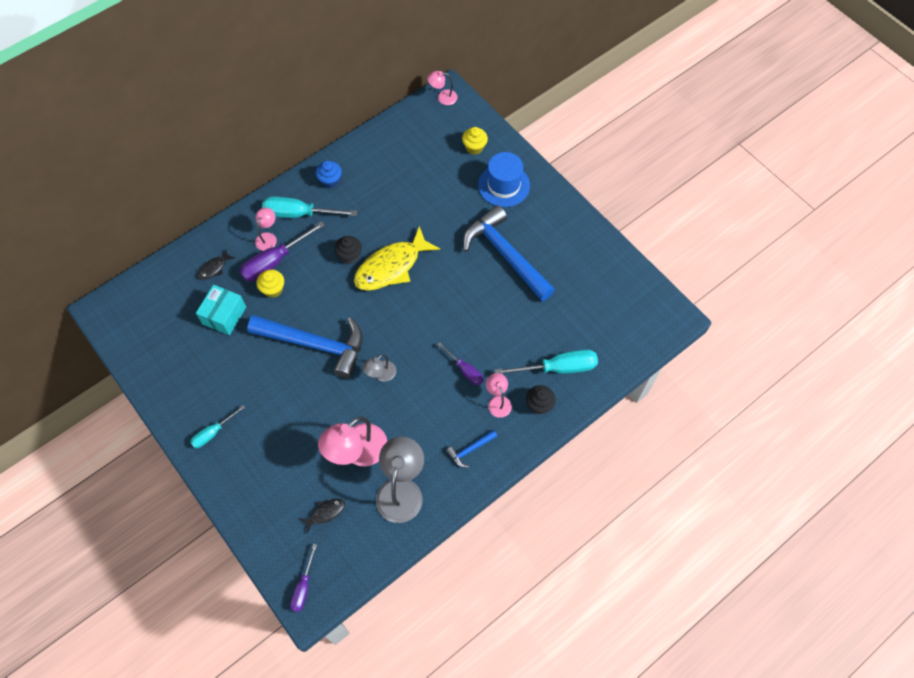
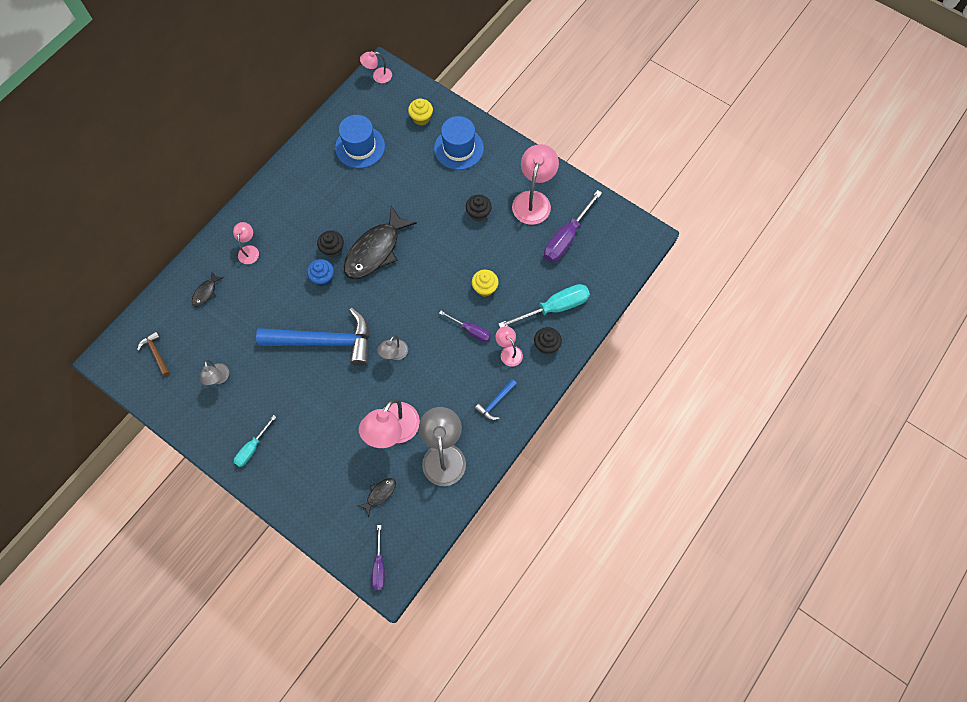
camera: 15 degrees left, 5 degrees up
(149, 316) = (156, 353): none -> brown hammer
(201, 355) = (218, 378): none -> grey lamp
(224, 315) = (229, 335): turquoise box -> none
(273, 289) = (269, 299): yellow cupcake -> yellow cupcake (485, 288)
(275, 261) = (263, 271): purple screwdriver -> purple screwdriver (566, 238)
(299, 214) = (273, 220): turquoise screwdriver -> none
(330, 181) = (293, 181): blue cupcake -> blue cupcake (323, 278)
(391, 267) = (375, 250): yellow fish -> black fish
(405, 162) = (360, 147): none -> blue hat
(505, 254) = (478, 214): blue hammer -> black cupcake
(566, 254) = (533, 200): none -> pink lamp

